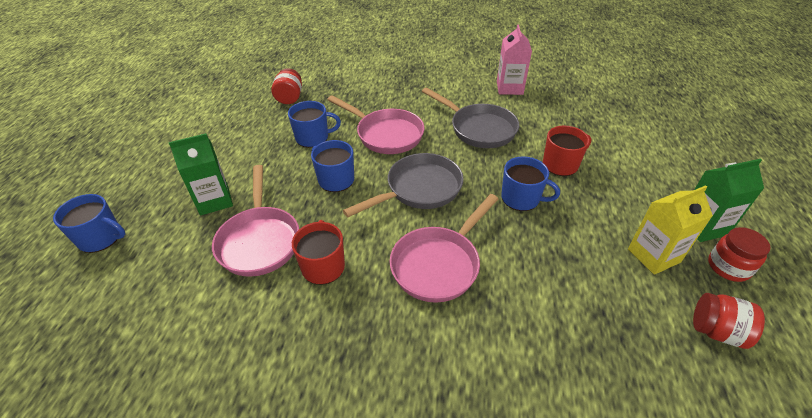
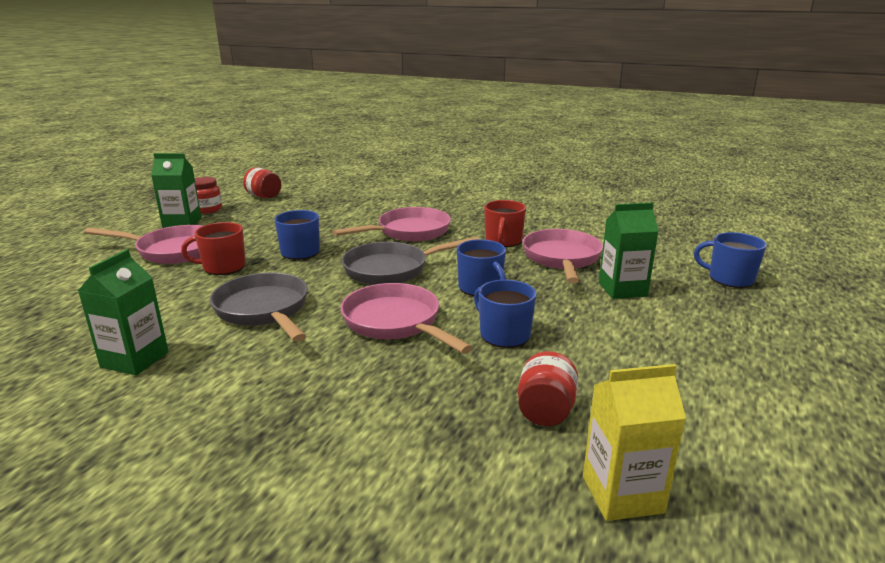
camera: 165 degrees left, 20 degrees down
(313, 138) = (503, 334): blue mug -> blue mug turned 45 degrees clockwise
(509, 88) = (135, 359): pink carton -> green carton
(633, 177) = (172, 250): none -> pink pan
(653, 255) = (246, 218): yellow carton -> yellow carton (622, 494)

